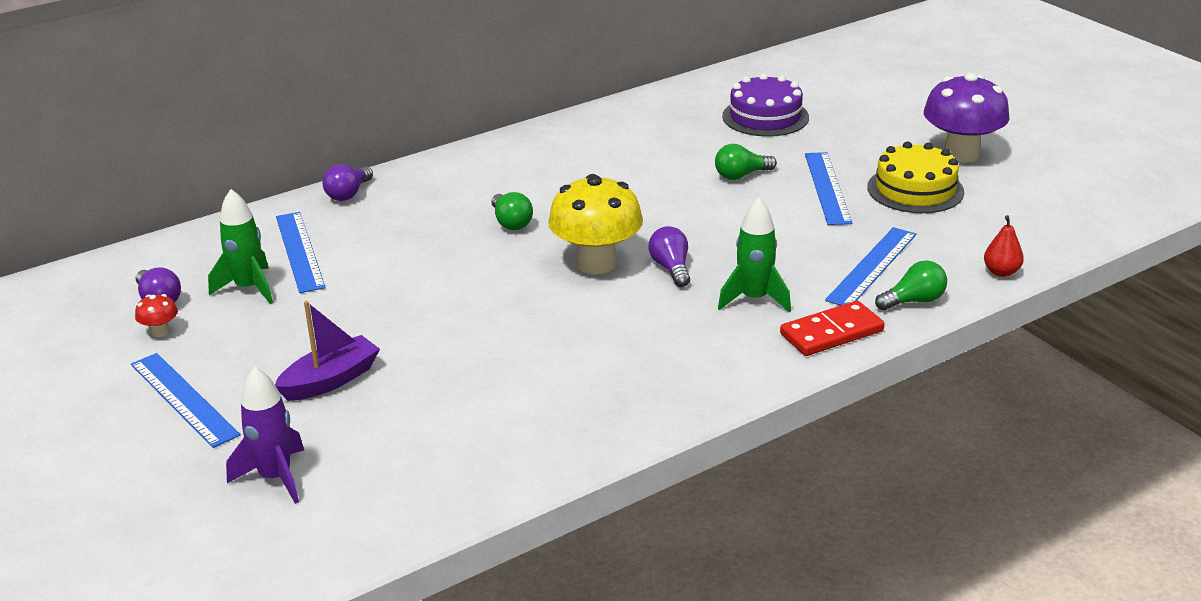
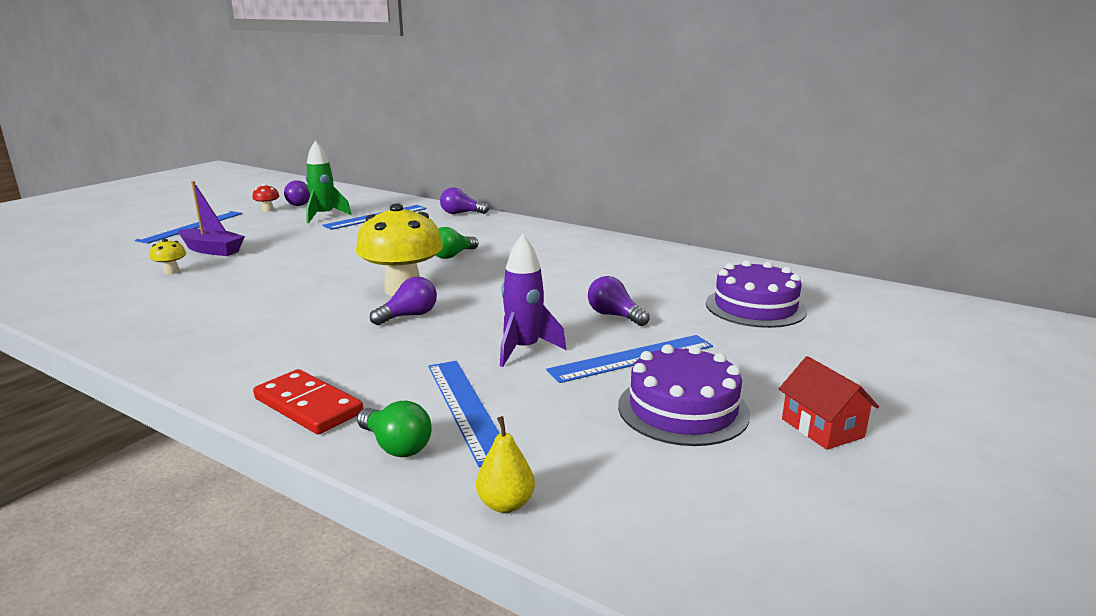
camera: 65 degrees right, 10 degrees down
(275, 477) = (96, 258): purple rocket -> purple rocket (524, 349)
(399, 410) = (171, 272): none -> yellow mushroom
(741, 175) = (614, 315): green light bulb -> purple light bulb
(754, 299) = (366, 358): green rocket -> none
(871, 266) = (466, 408): blue ruler -> blue ruler turned 60 degrees clockwise
(915, 189) = (683, 409): yellow cake -> purple cake
(961, 154) = (822, 428): purple mushroom -> red house
(1001, 272) = (506, 504): red pear -> yellow pear

